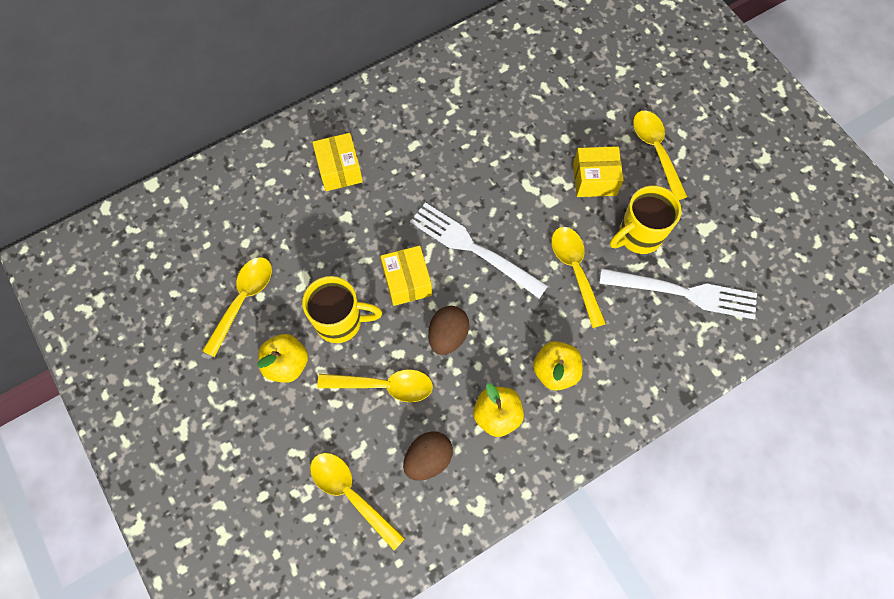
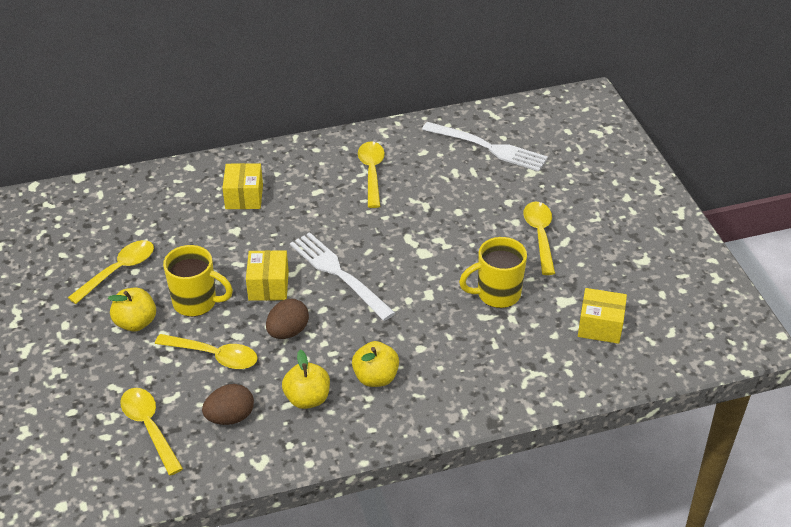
camera: 15 degrees right, 25 degrees down
(575, 271) = (426, 308): yellow spoon -> yellow spoon (371, 173)
(594, 179) = (472, 246): yellow box -> yellow box (600, 326)
(683, 293) = (523, 344): white fork -> white fork (488, 147)

